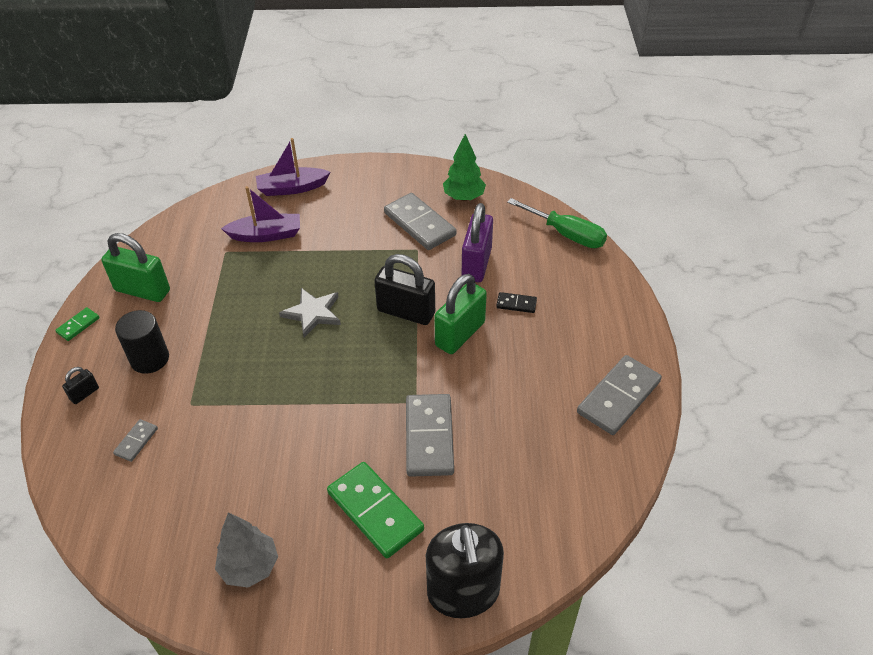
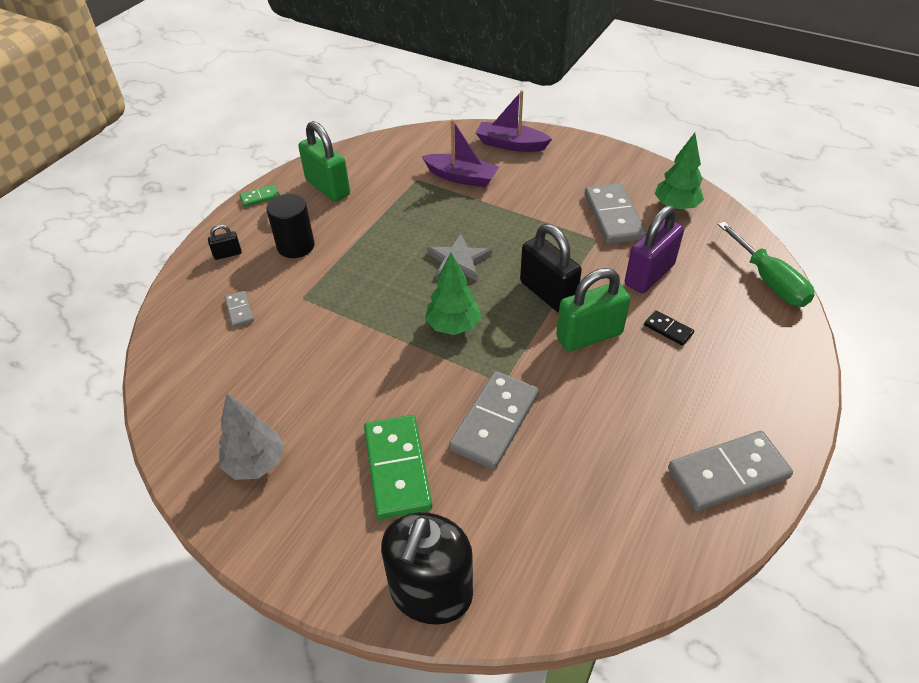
camera: 30 degrees right, 0 degrees up
(136, 441) = (239, 310): grey domino -> grey domino turned 75 degrees counterclockwise
(345, 372) = (453, 326): none -> green tree

